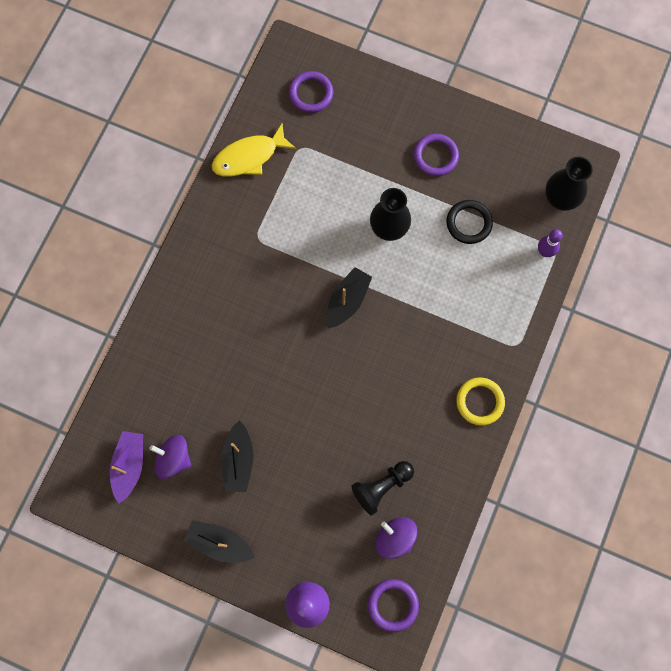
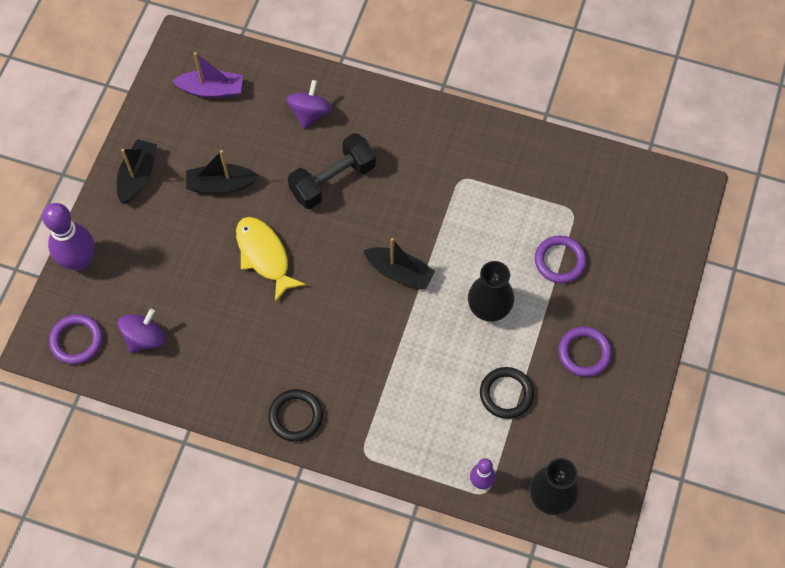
camera: 85 degrees right, 10 degrees down
(173, 458) = (220, 127): purple spinning top -> purple spinning top (310, 113)
(246, 353) = (333, 180): none -> black dumbbell
(249, 157) = (553, 162): yellow fish -> yellow fish (264, 256)
(311, 93) = (640, 216): purple ring -> purple ring (559, 261)
(382, 487) = (198, 321): black pawn -> none
(480, 402) = (295, 416): yellow ring -> black ring

